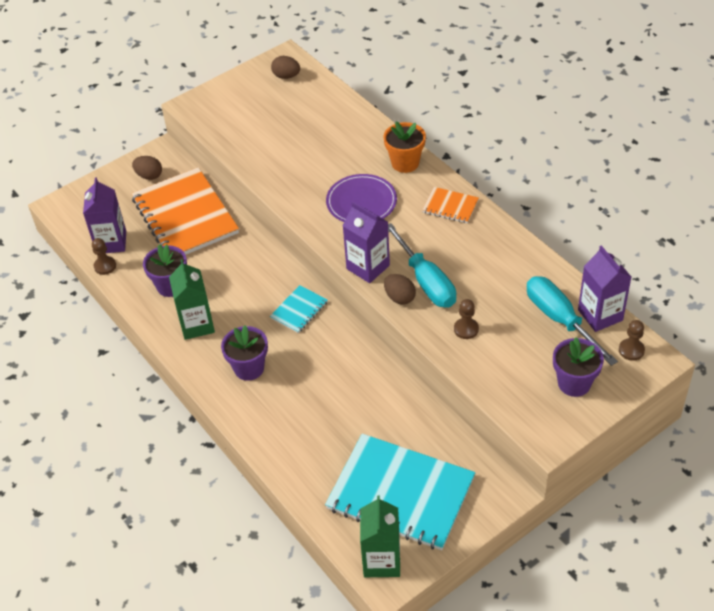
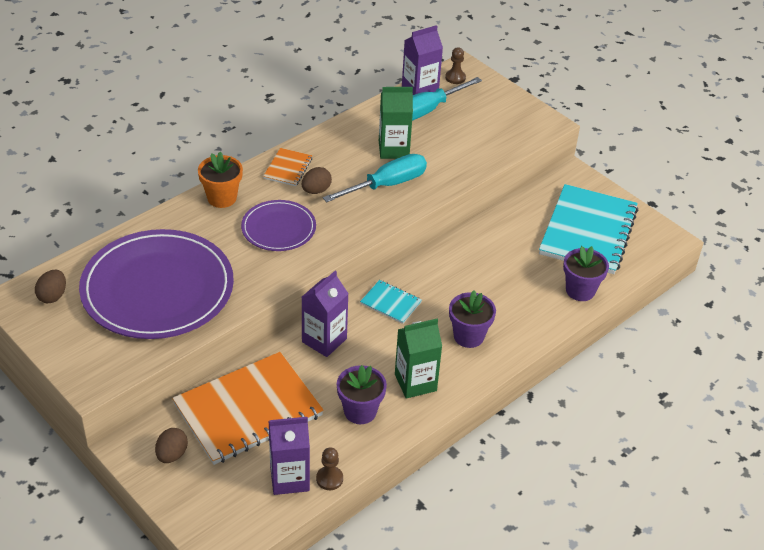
camera: 100 degrees left, 5 degrees down
(289, 131) = (157, 289): none -> purple plate
(368, 267) = (370, 222): purple carton -> purple carton (324, 340)
(382, 561) = (653, 242): green carton -> green carton (393, 149)
(399, 297) = (408, 201): brown egg -> brown egg (316, 190)
(466, 329) = (442, 162): brown pawn -> none
(574, 383) = (492, 107): purple flower pot -> purple flower pot (580, 290)

